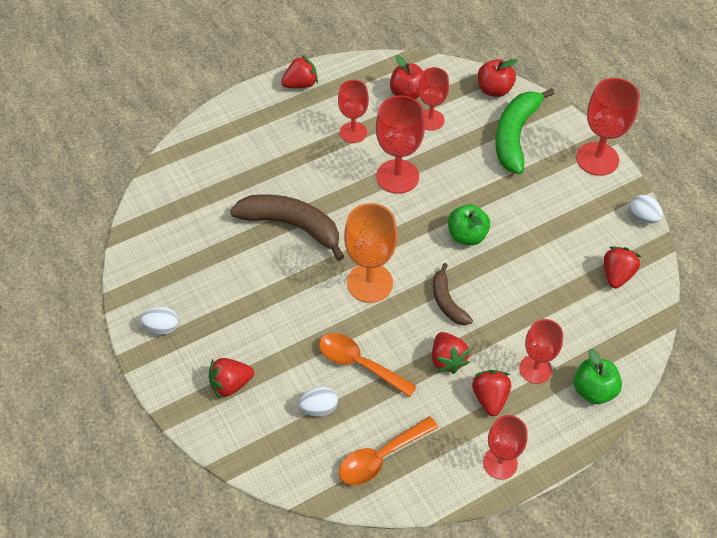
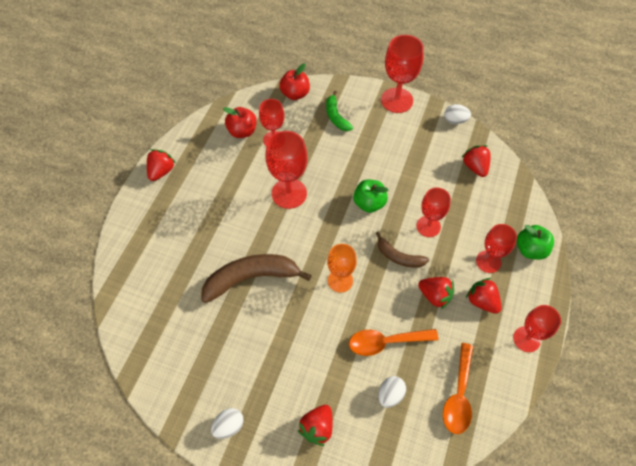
camera: 40 degrees left, 5 degrees up
(353, 132) = (231, 182): red goblet -> red goblet (428, 226)
(369, 283) = (340, 280): orange goblet -> orange goblet, size x0.66
(515, 136) = (336, 116): green banana -> green banana, size x0.56

